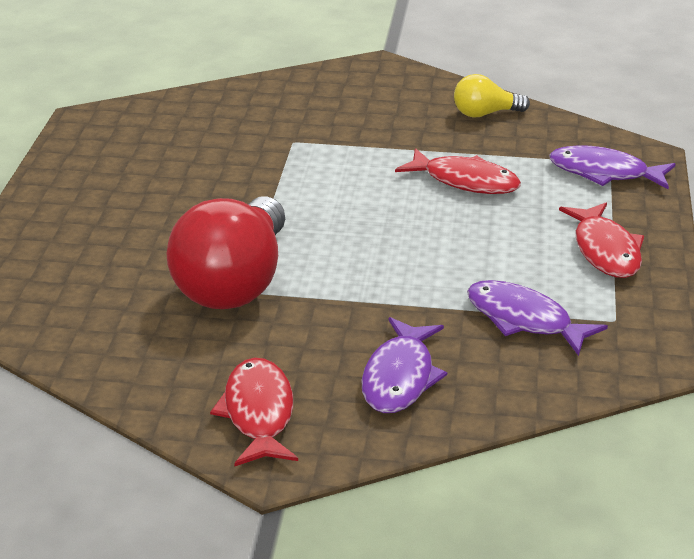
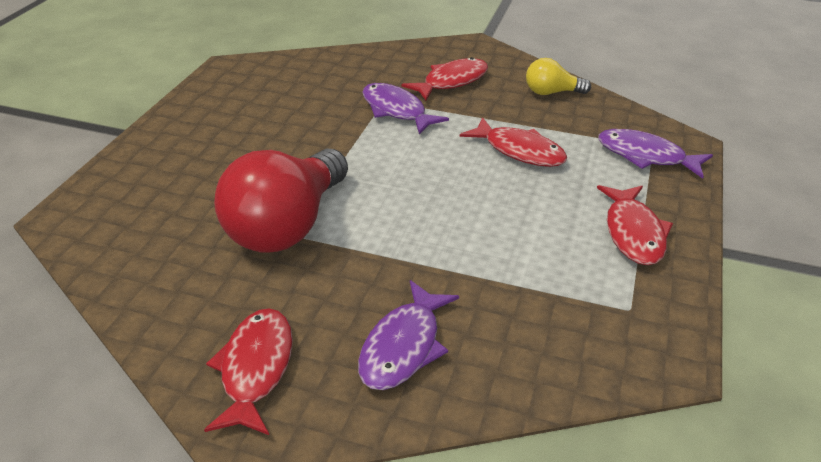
camera: 10 degrees right, 5 degrees up
(365, 112) = (451, 81): none -> red fish
(524, 320) = (540, 297): purple fish -> purple fish (396, 110)

